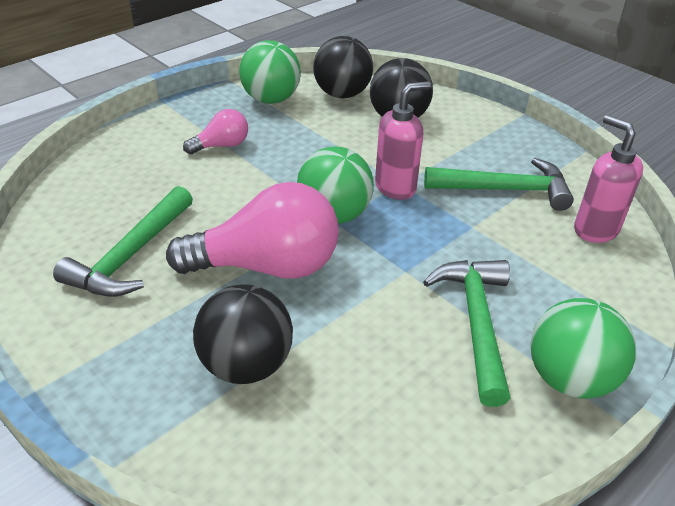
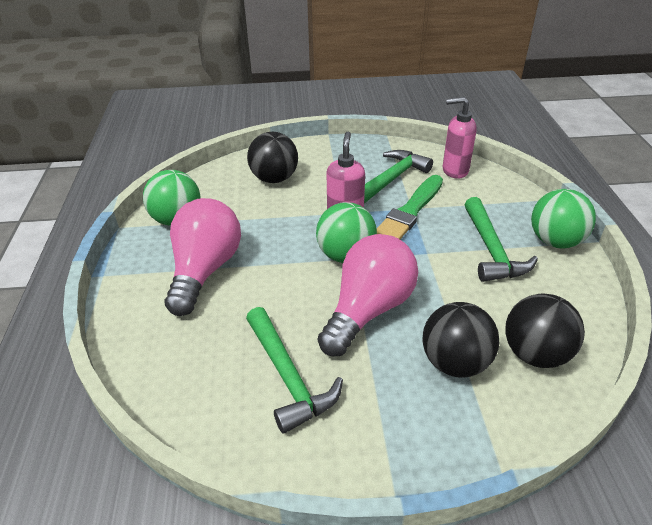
camera: 50 degrees left, 0 degrees up
(221, 146) = (205, 270): pink light bulb -> pink light bulb, size x2.03
(342, 94) = (215, 186): black ball -> black ball (535, 354)
(465, 228) = (410, 211): none -> green brush
(476, 322) = (491, 250): green hammer -> green hammer turned 135 degrees counterclockwise

